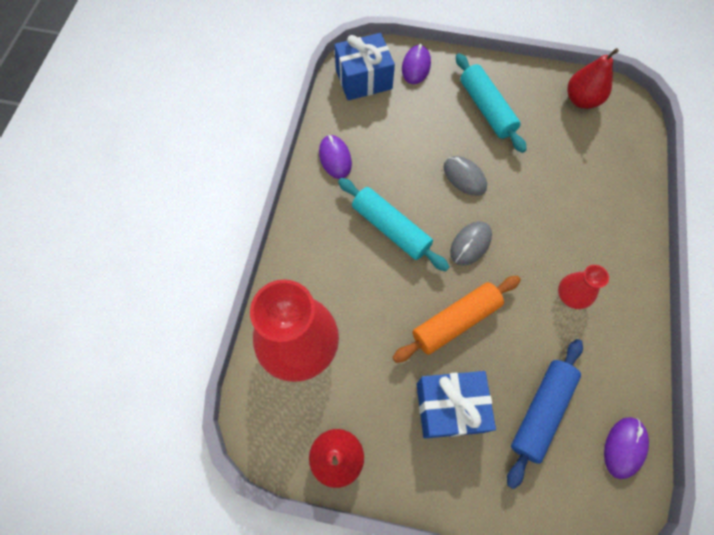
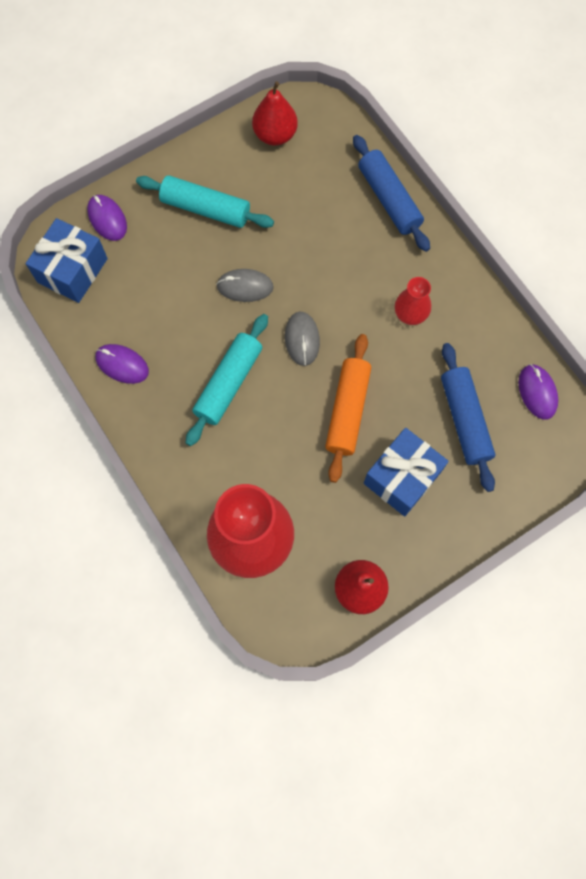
camera: 45 degrees left, 5 degrees up
(390, 229) = (229, 383): turquoise rolling pin -> turquoise rolling pin turned 60 degrees counterclockwise
(629, 204) = (389, 199): none -> blue rolling pin

